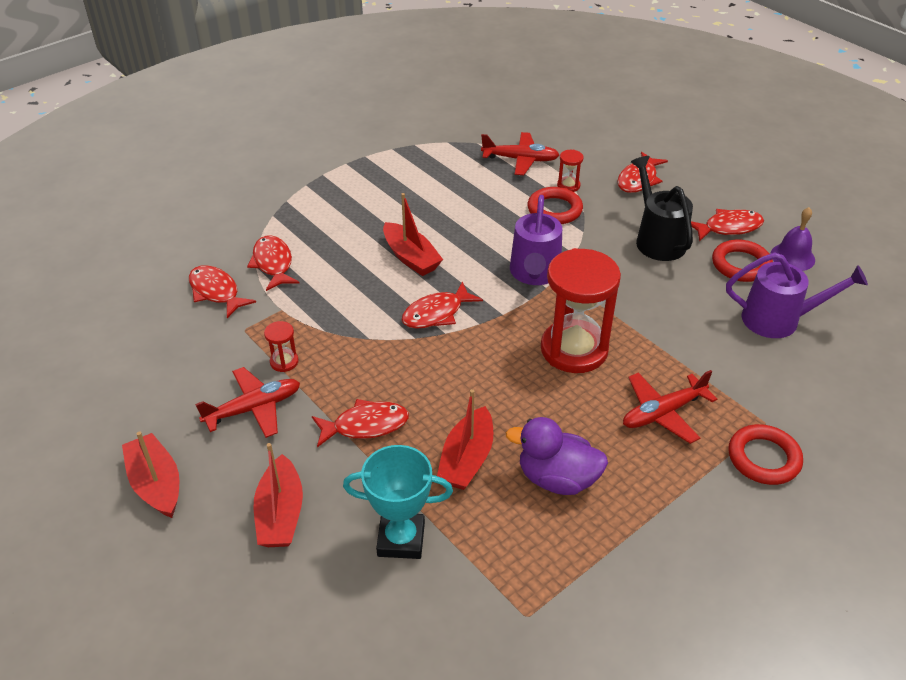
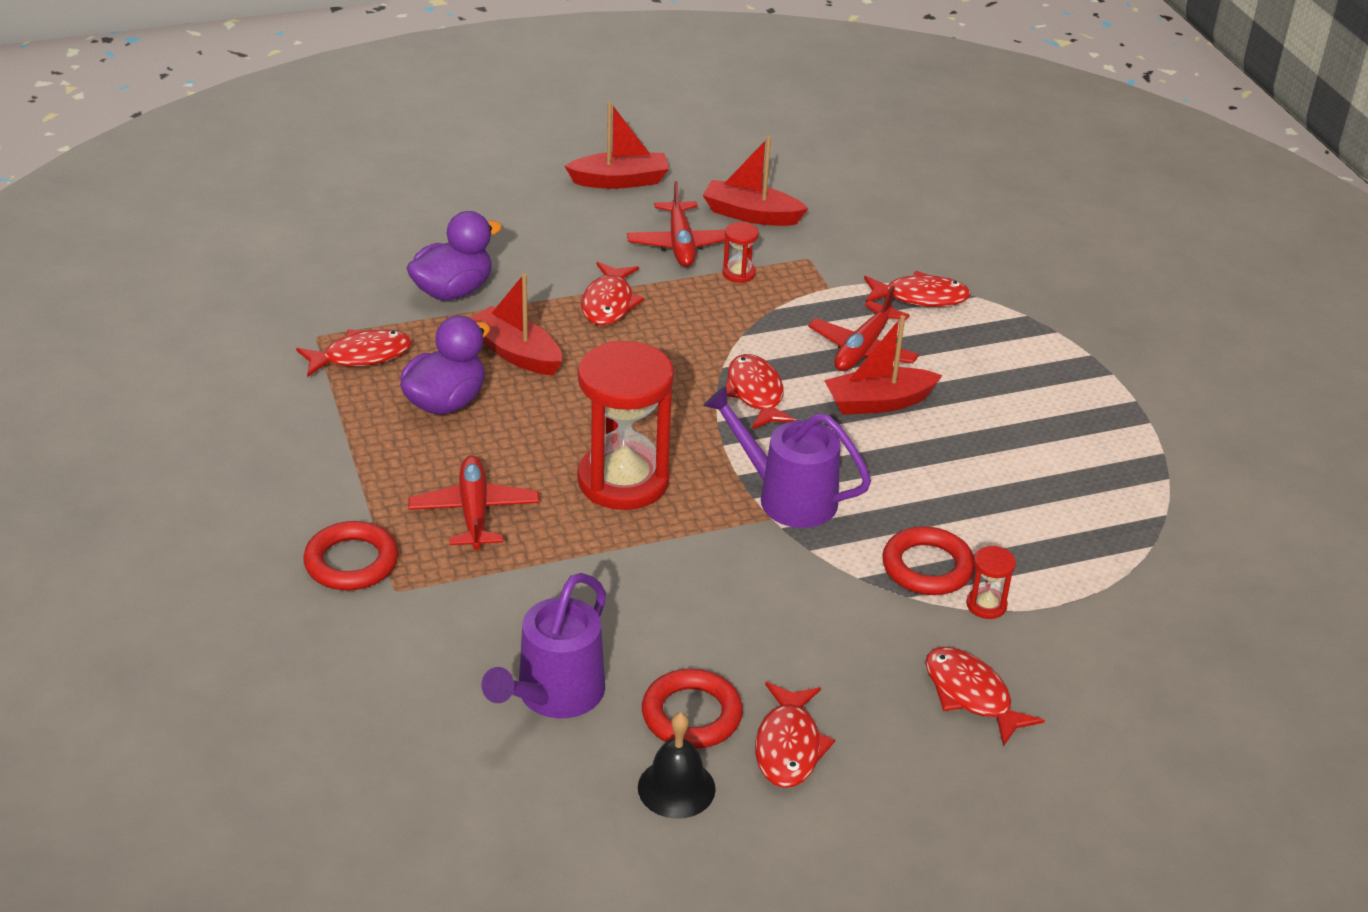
camera: 110 degrees right, 5 degrees down
(216, 292) = (886, 251): red fish -> red fish (361, 356)
(280, 514) = (534, 235): red boat -> red boat (751, 214)
(401, 539) = (453, 291): turquoise trophy -> purple duck
(520, 159) = (1084, 578): red plane -> red plane (863, 349)
(657, 239) = (801, 648): black watering can -> none
(792, 257) = (676, 788): purple bell -> black bell

